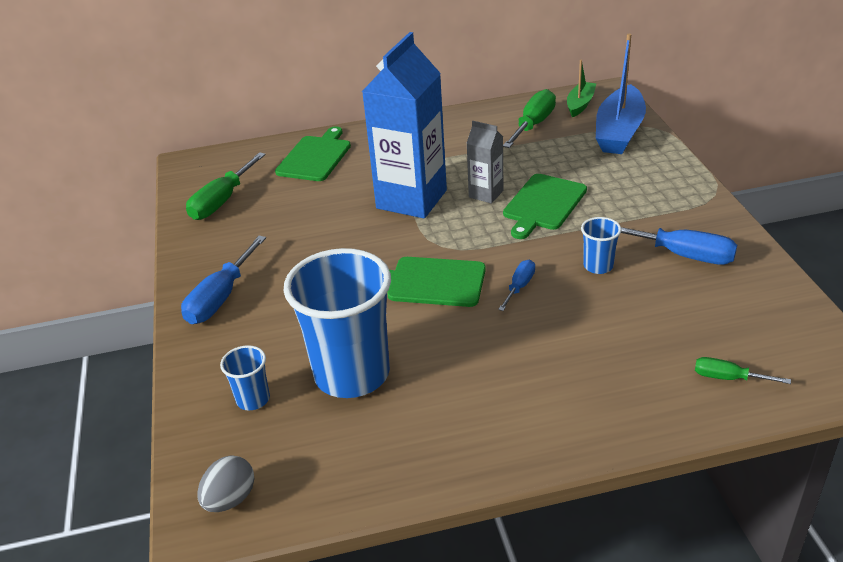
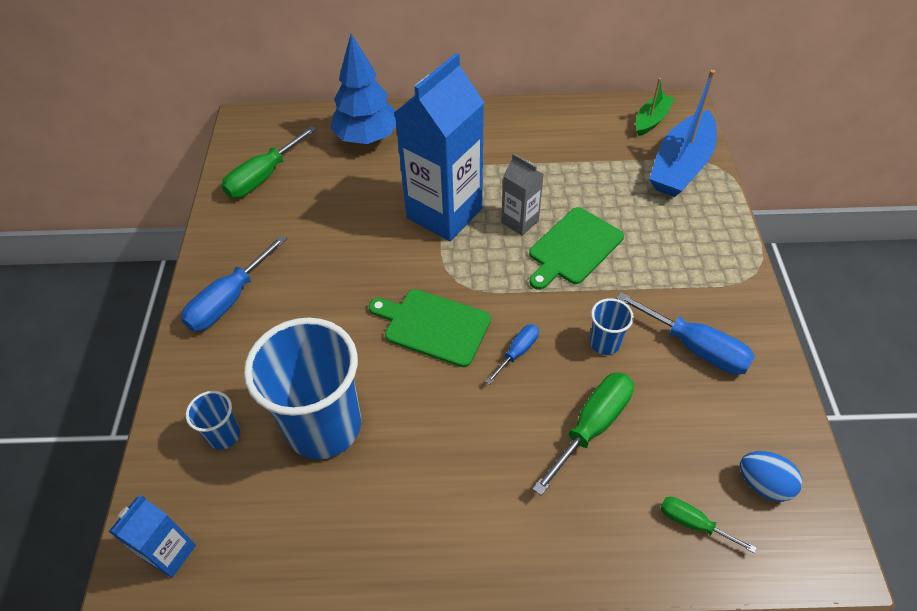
camera: 10 degrees right, 15 degrees up
(230, 499) = (170, 553): grey egg -> blue carton
(315, 157) = (367, 138): green cutting board -> blue tree
(533, 125) = (595, 138): green screwdriver -> green screwdriver (592, 426)
(779, 338) = (763, 484): none -> blue egg

